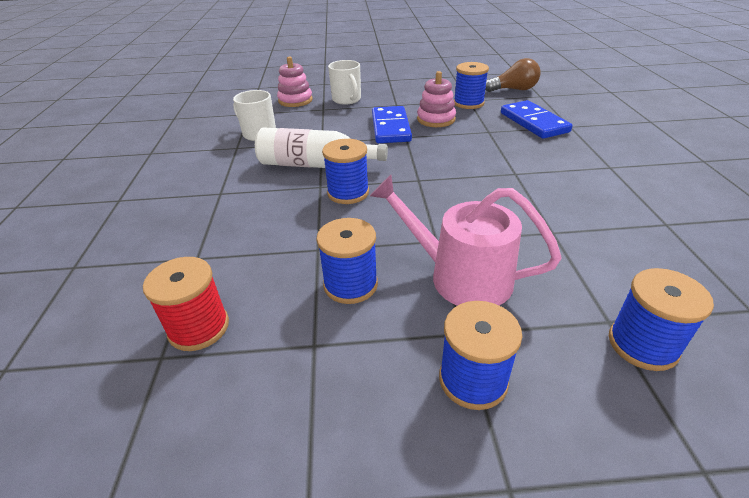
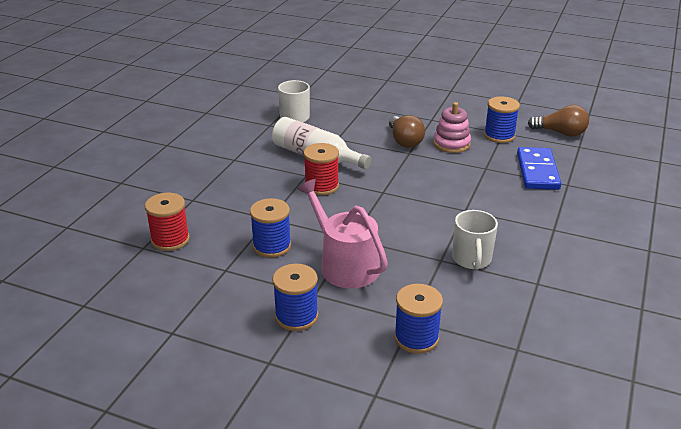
camera: 25 degrees right, 5 degrees down
(295, 100) = (347, 92): pink stacking toy -> none
(347, 100) = (392, 103): white mug -> white mug (471, 259)
(348, 193) = (321, 186): blue spool -> red spool
(391, 128) = (404, 141): blue domino -> brown light bulb

